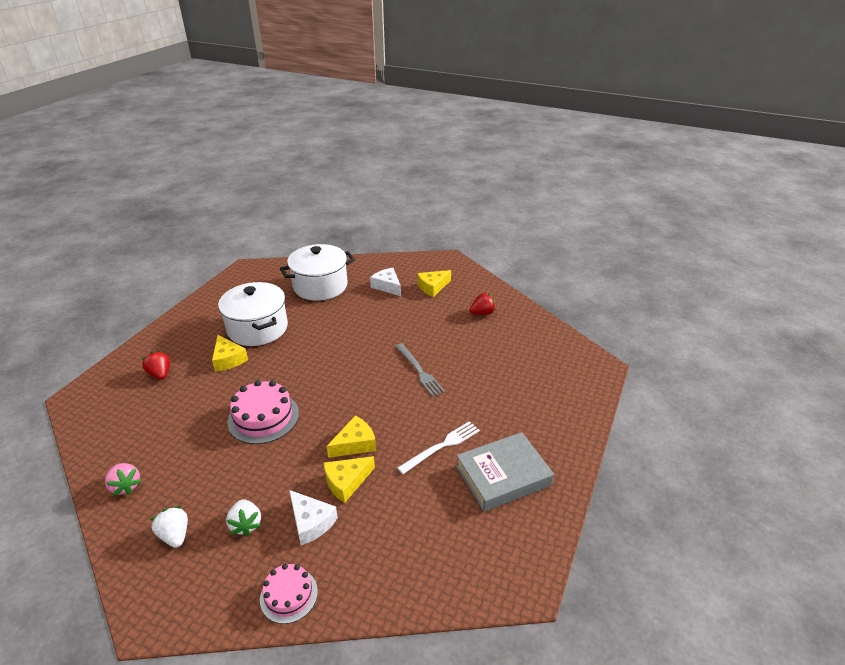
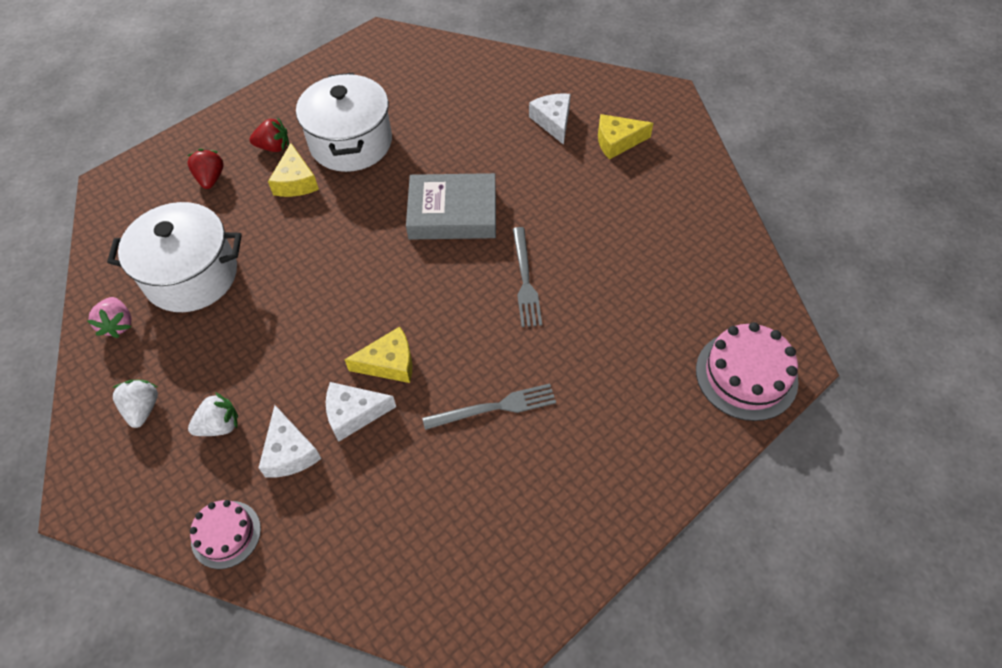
camera: 25 degrees right, 20 degrees up
(246, 524) = (219, 425): white strawberry -> white strawberry turned 120 degrees counterclockwise
(263, 417) = (300, 284): pink cake -> pink cake (746, 375)
(320, 286) = (462, 94): white pot -> white pot (191, 275)
(346, 482) = (354, 414): yellow cheese -> white cheese
(442, 446) = (494, 407): white fork -> grey fork
(482, 313) = (666, 210): red strawberry -> red strawberry (274, 147)
(503, 476) = (550, 482): grey book -> grey book (453, 213)

